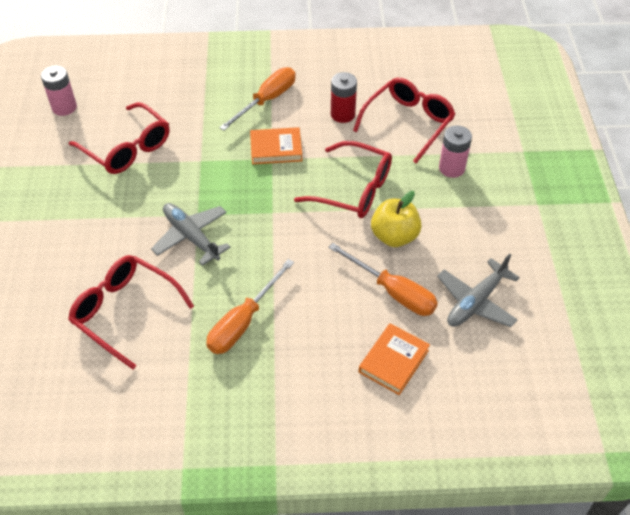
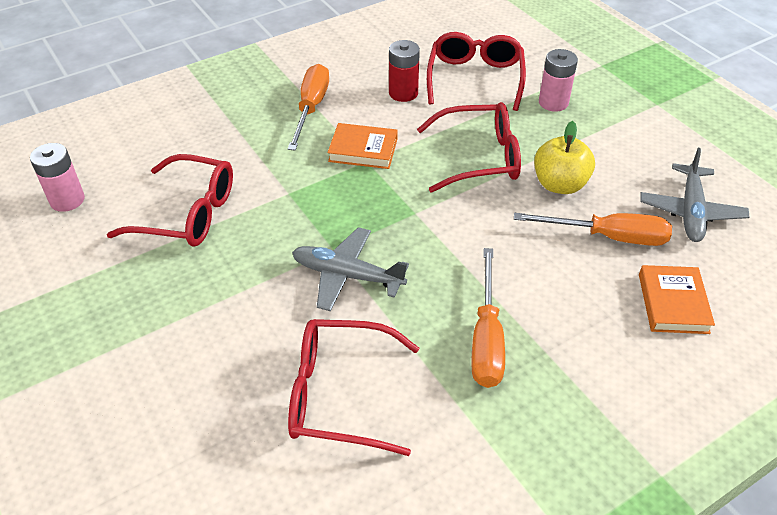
camera: 30 degrees left, 5 degrees down
(276, 149) = (363, 150): orange book -> orange book turned 45 degrees clockwise

